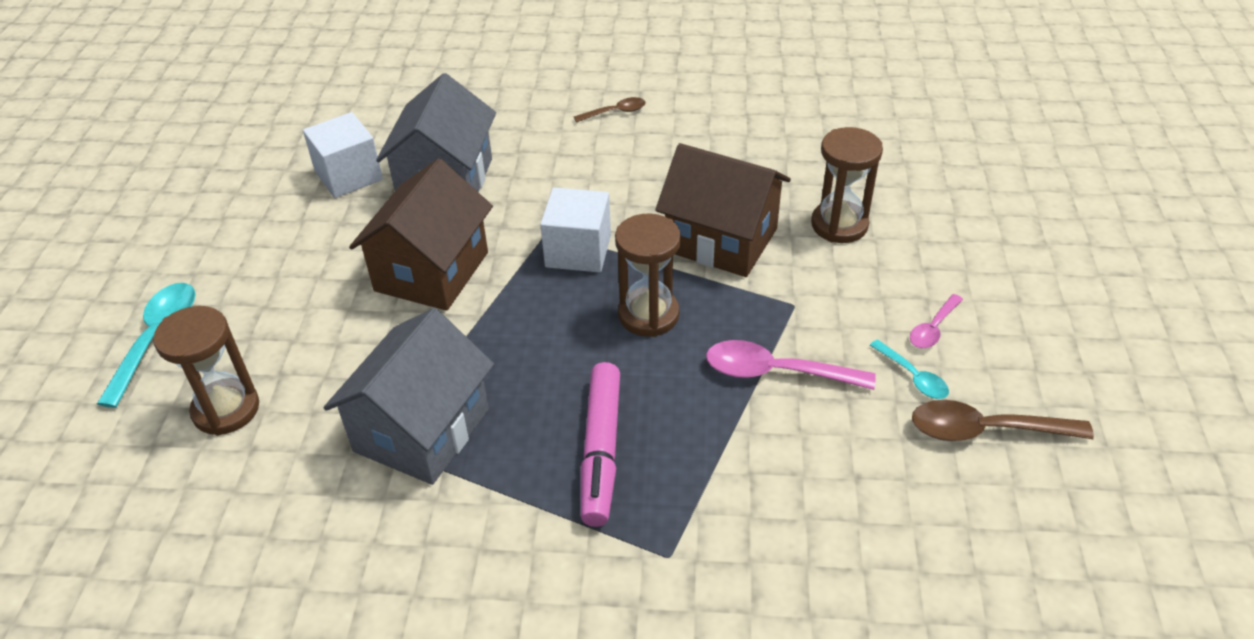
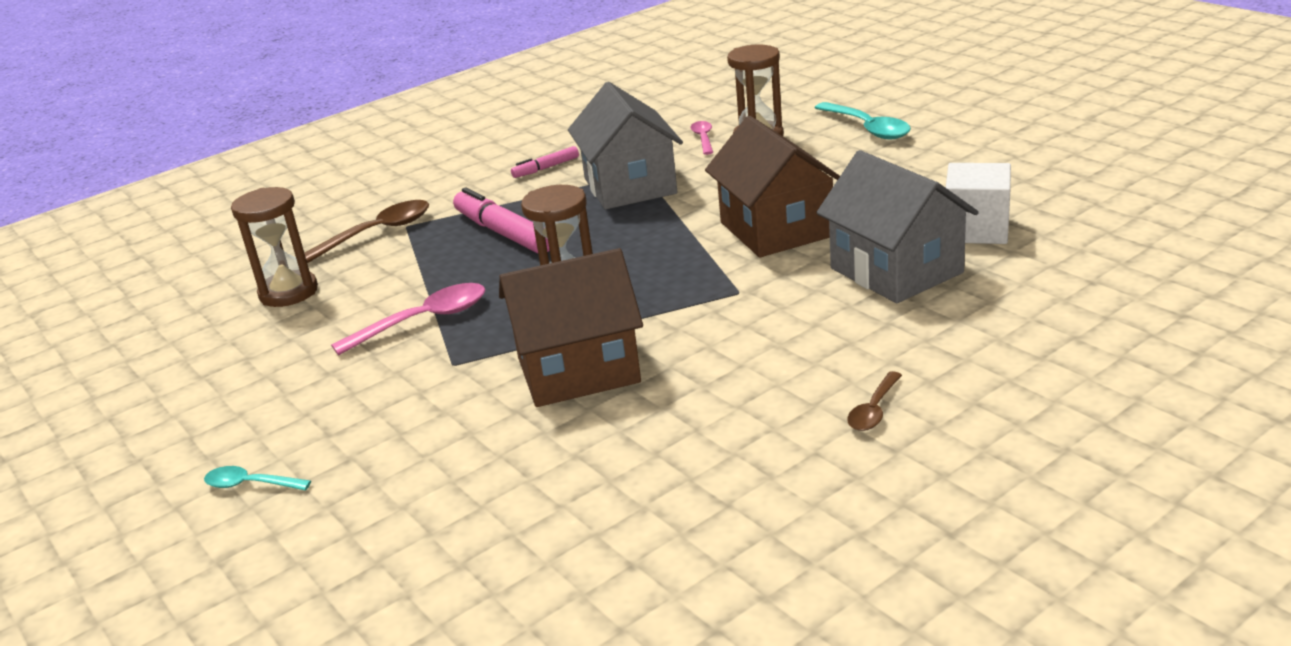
camera: 140 degrees right, 15 degrees down
(432, 549) = (546, 168): none -> pink marker
(578, 251) = (690, 296): white cube -> none
(839, 225) = (474, 447): brown hourglass -> brown hourglass (288, 292)
(913, 377) = (304, 375): turquoise spoon -> turquoise spoon (250, 485)
(933, 328) = (307, 415): pink spoon -> pink spoon (703, 138)
(985, 430) = (222, 375): brown spoon -> brown spoon (378, 233)

